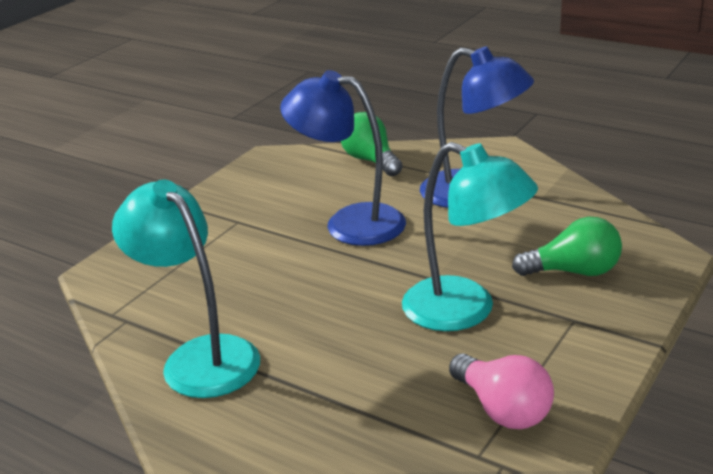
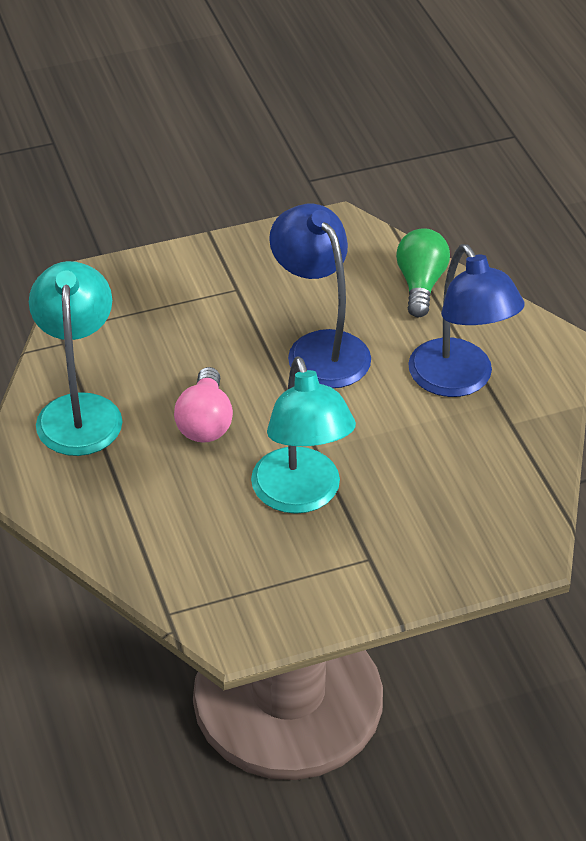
camera: 35 degrees right, 15 degrees up
(502, 409) = (224, 592): pink light bulb -> pink light bulb (205, 422)
(573, 271) = (430, 516): green light bulb -> none

